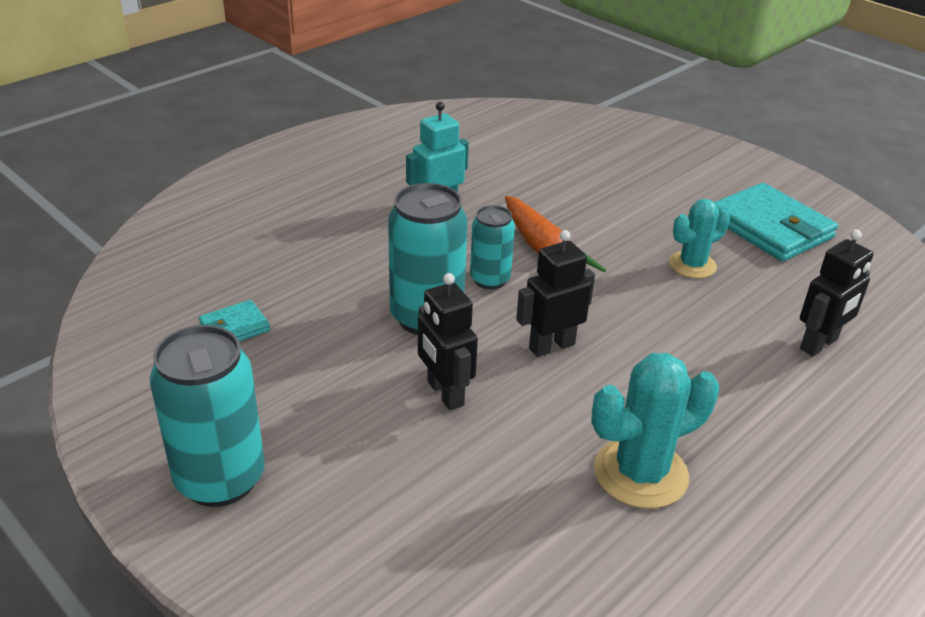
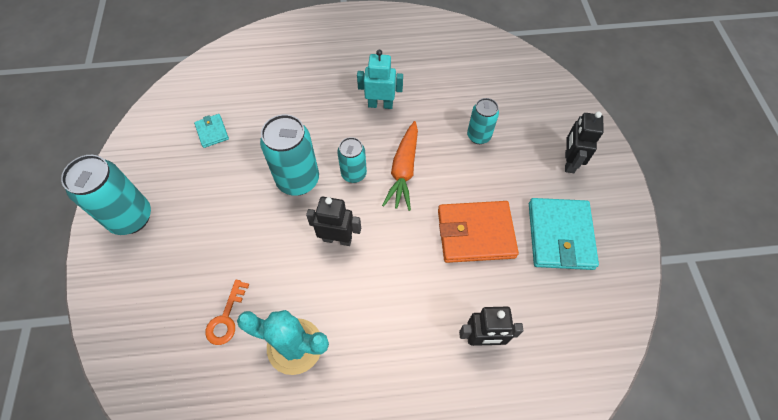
camera: 40 degrees right, 25 degrees up
(234, 327) = (212, 132): turquoise wallet -> turquoise wallet turned 60 degrees clockwise
(444, 393) = (259, 234): black robot -> black robot (569, 162)
(515, 501) = (226, 318): none -> orange key
(585, 187) = (478, 136): none -> turquoise can
(692, 265) = (475, 233): turquoise cactus -> orange wallet

